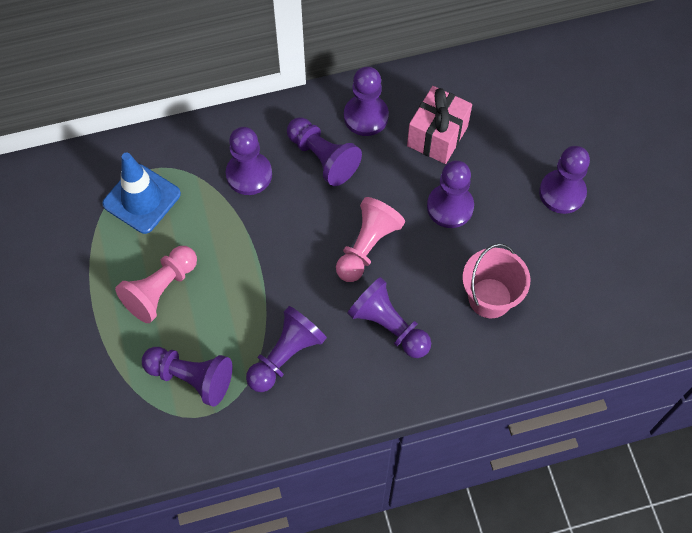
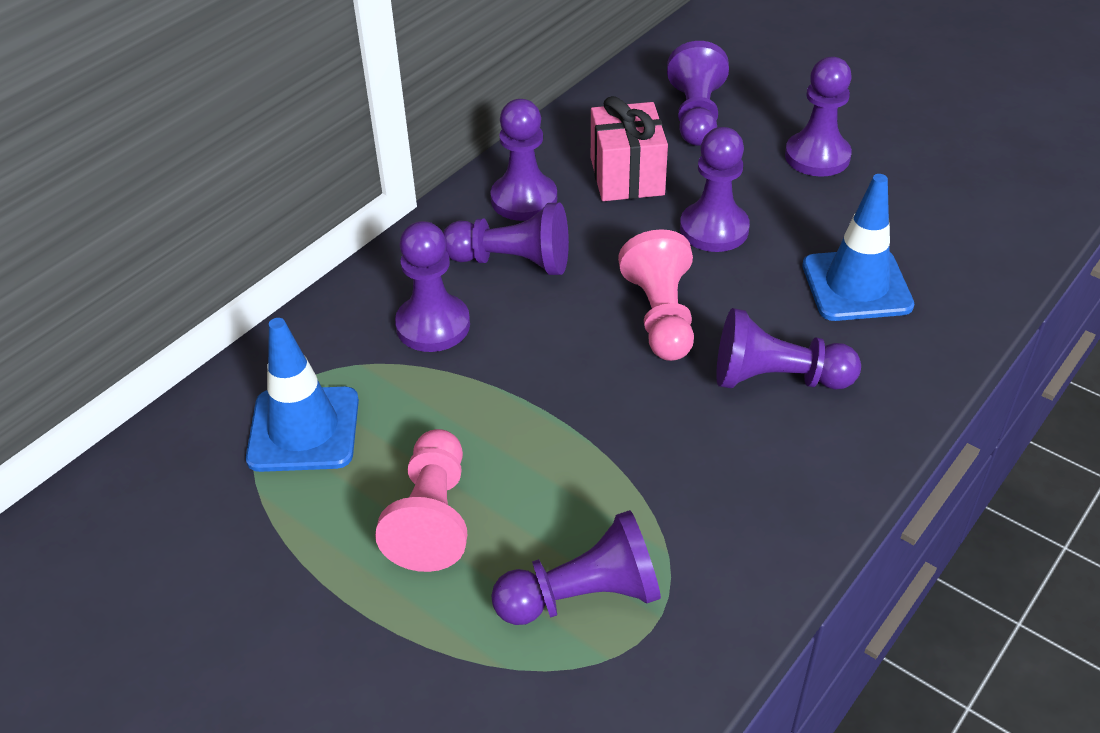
camera: 35 degrees left, 20 degrees down
(285, 355) = (685, 488): purple pawn -> purple pawn (696, 116)
(490, 298) = (856, 285): pink bucket -> blue traffic cone

